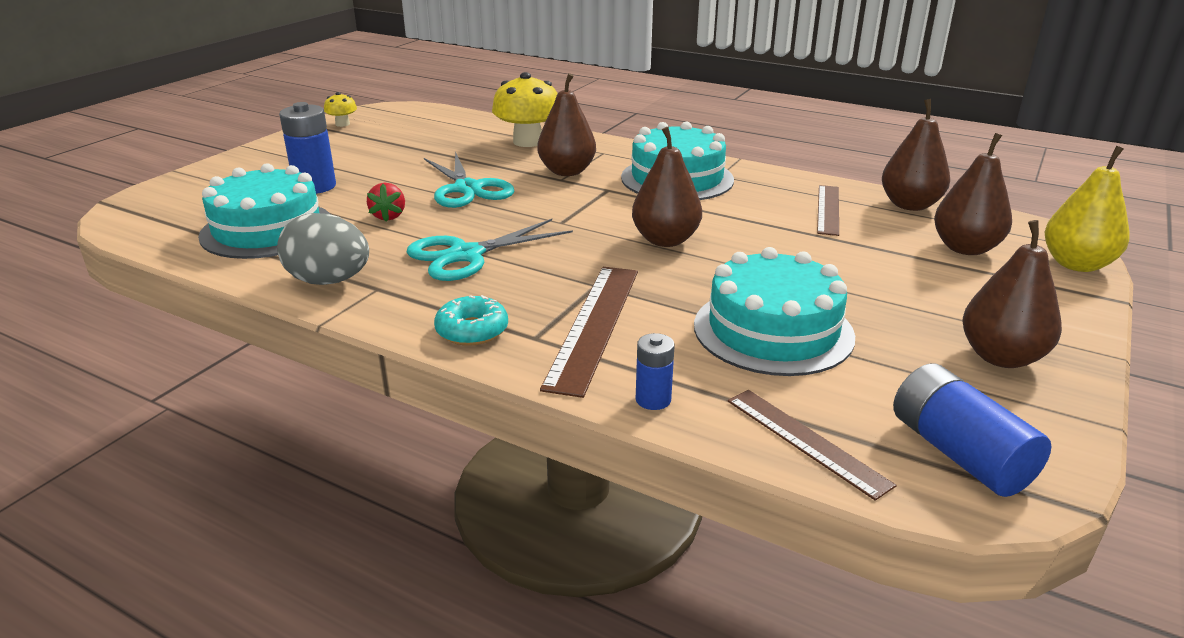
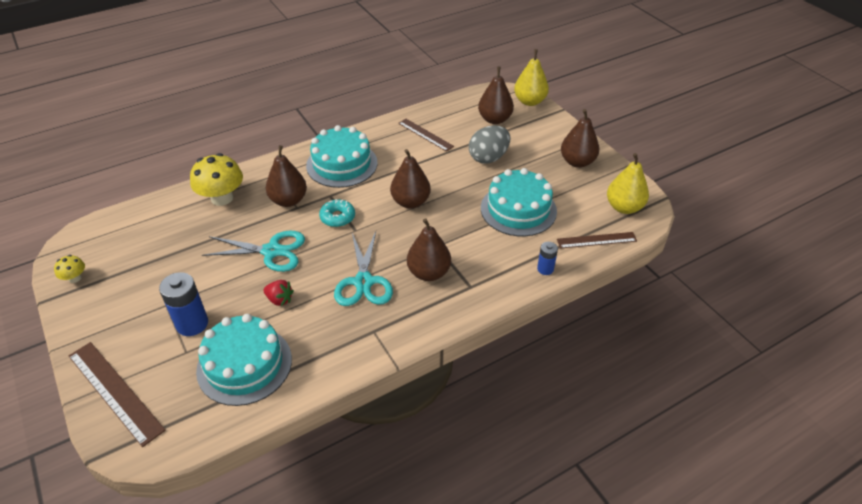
camera: 60 degrees left, 15 degrees up
(329, 281) = (348, 350): grey egg -> grey egg (488, 158)
(472, 330) = (448, 307): turquoise donut -> turquoise donut (337, 217)
(594, 325) = (474, 262): brown ruler -> brown ruler (115, 392)
(910, 205) = (443, 109): brown pear -> brown pear (429, 273)
(958, 453) = (624, 207): blue battery -> yellow pear

